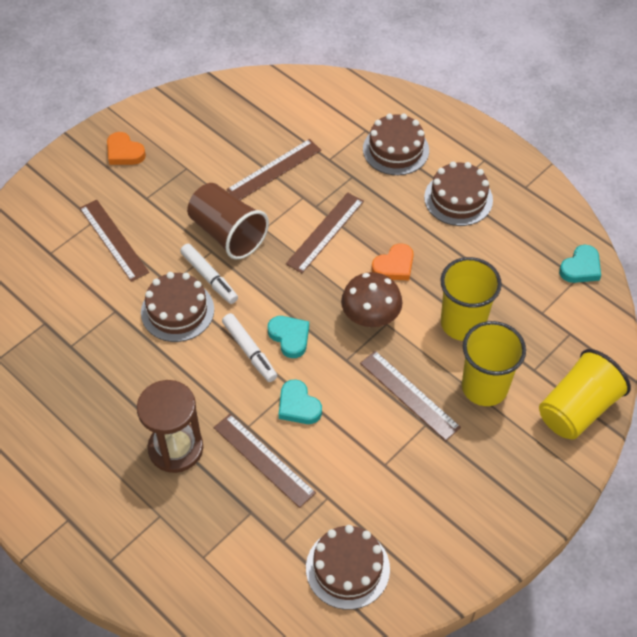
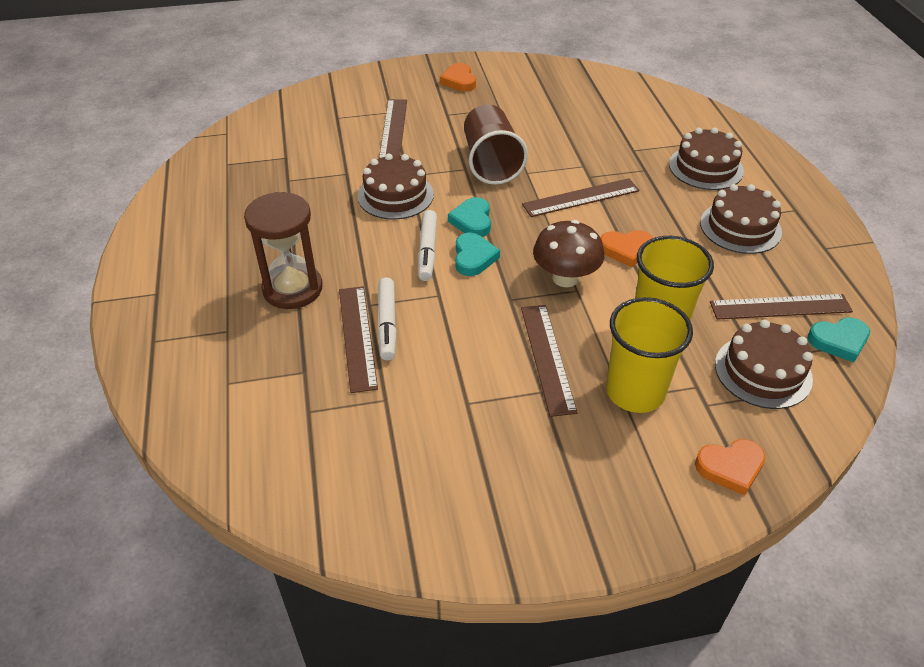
camera: 35 degrees right, 10 degrees down
(209, 278) = (445, 185): white marker -> white marker (387, 324)
(274, 170) = (575, 138): brown ruler -> brown ruler (780, 307)
(298, 405) = (430, 312): turquoise heart -> turquoise heart (472, 221)
(347, 568) = (344, 472): brown cake -> brown cake (763, 371)
(577, 409) = (730, 468): yellow cup -> orange heart

